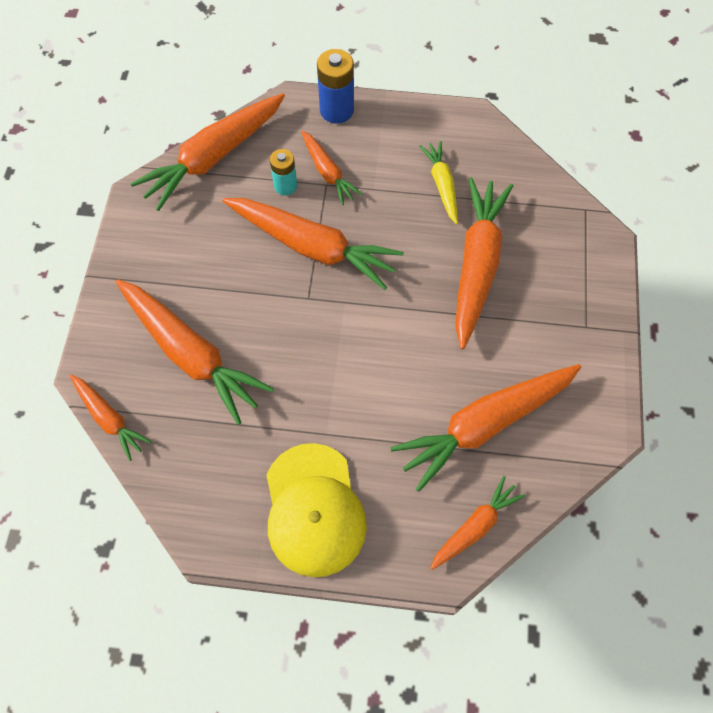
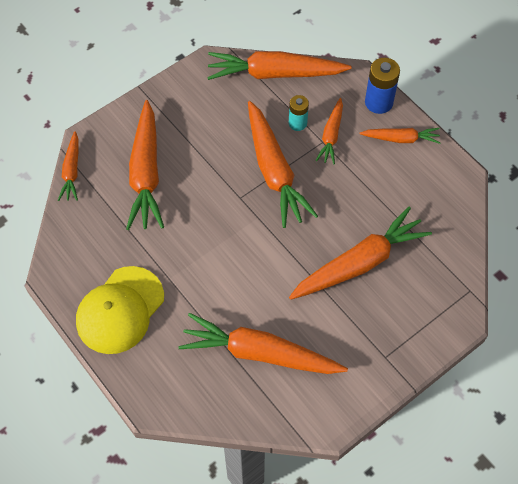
camera: 45 degrees right, 5 degrees down
(442, 185) = (392, 199): yellow carrot -> none
(475, 526) = (192, 399): orange carrot -> orange carrot (401, 139)

